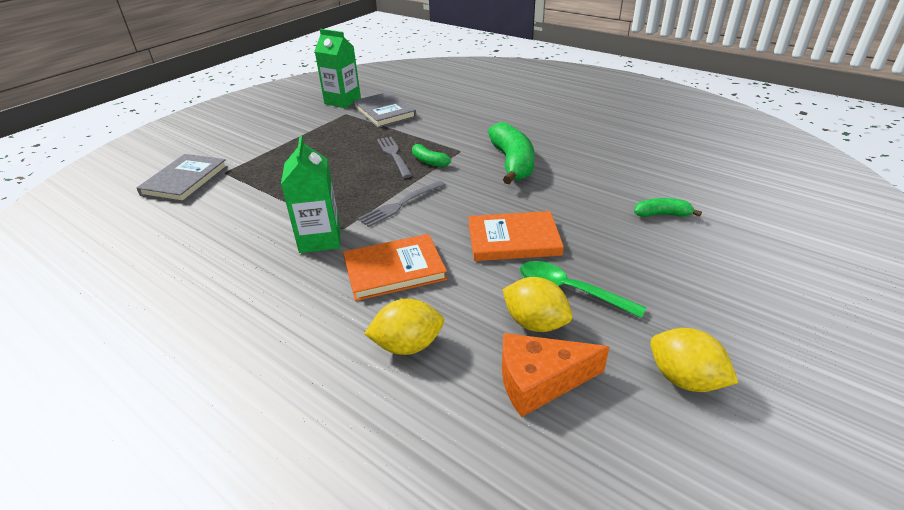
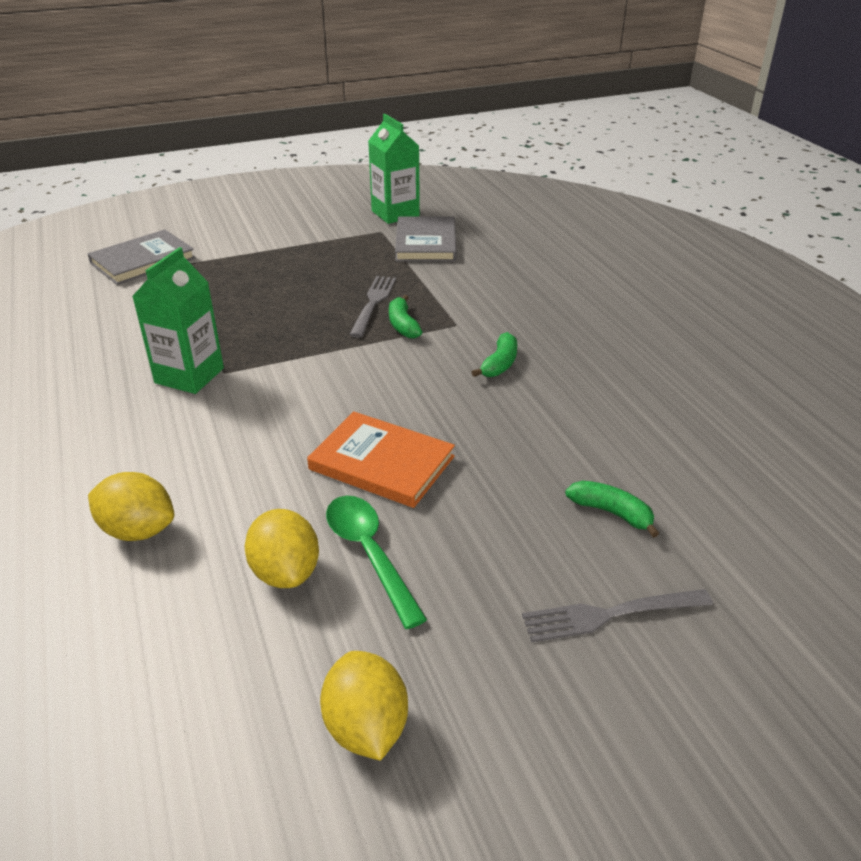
camera: 30 degrees right, 0 degrees up
(394, 270) = (219, 442): orange book -> none
(400, 204) = (311, 368): grey fork -> grey fork (610, 615)
(512, 163) = (499, 364): green banana -> green banana, size x0.51
(540, 381) = (212, 638): orange cheese -> none

